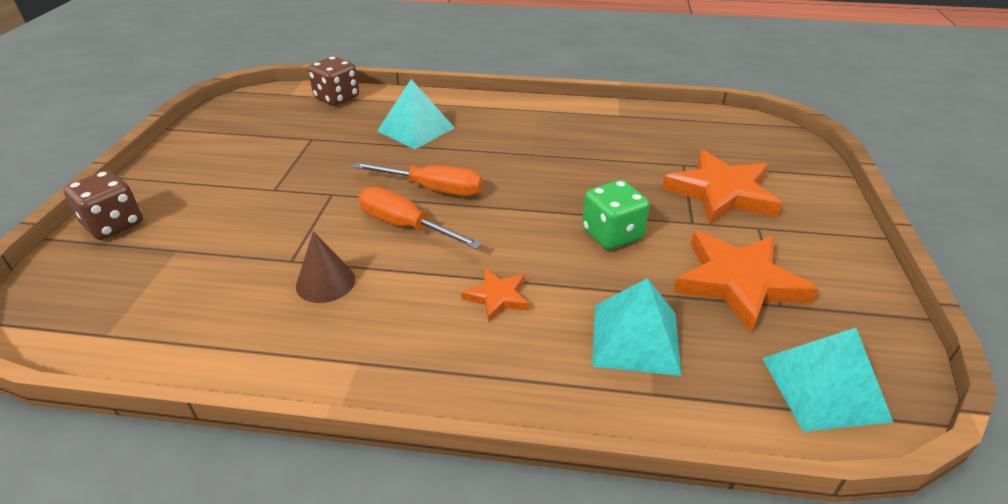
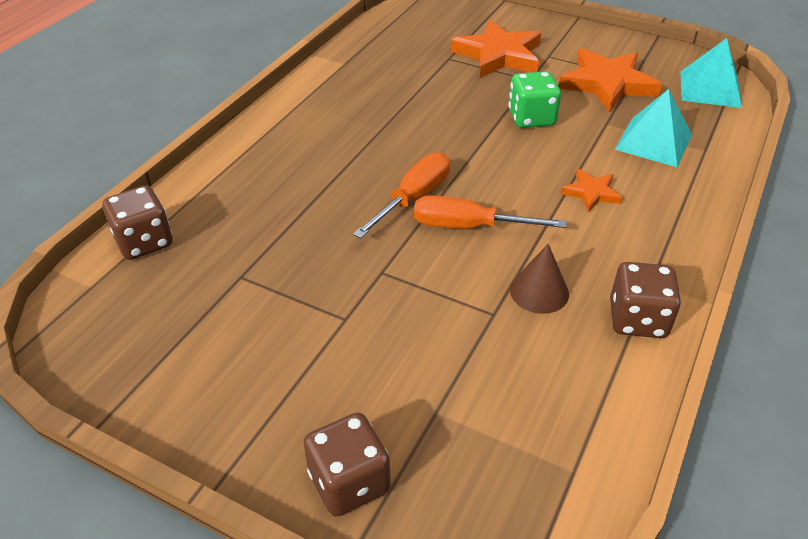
camera: 70 degrees left, 5 degrees up
(297, 356) = (637, 319): none -> brown dice
(406, 226) = (469, 226): orange screwdriver -> orange screwdriver turned 45 degrees clockwise
(416, 129) = (281, 189): turquoise pyramid -> none

